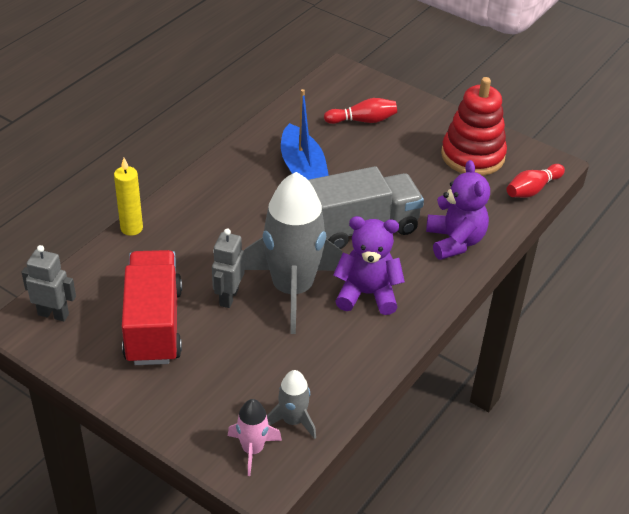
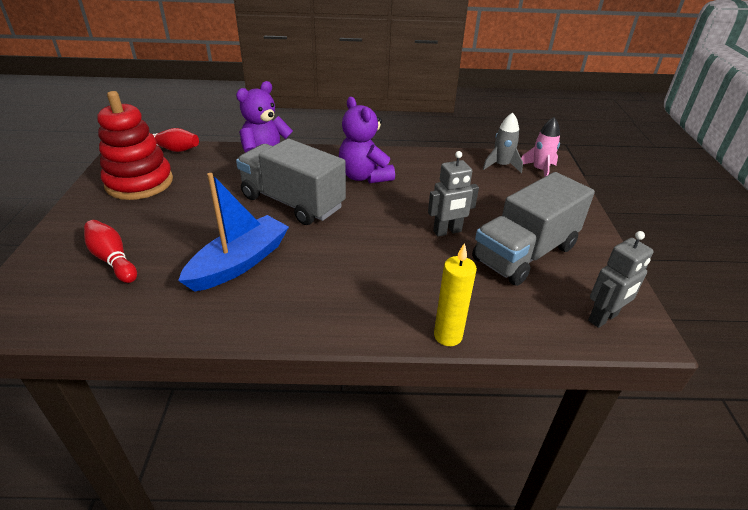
camera: 125 degrees left, 5 degrees down
(53, 314) = (603, 318): grey robot -> grey robot turned 105 degrees counterclockwise
(154, 325) = (524, 253): red truck -> grey truck
(292, 289) = (400, 207): grey rocket -> none

